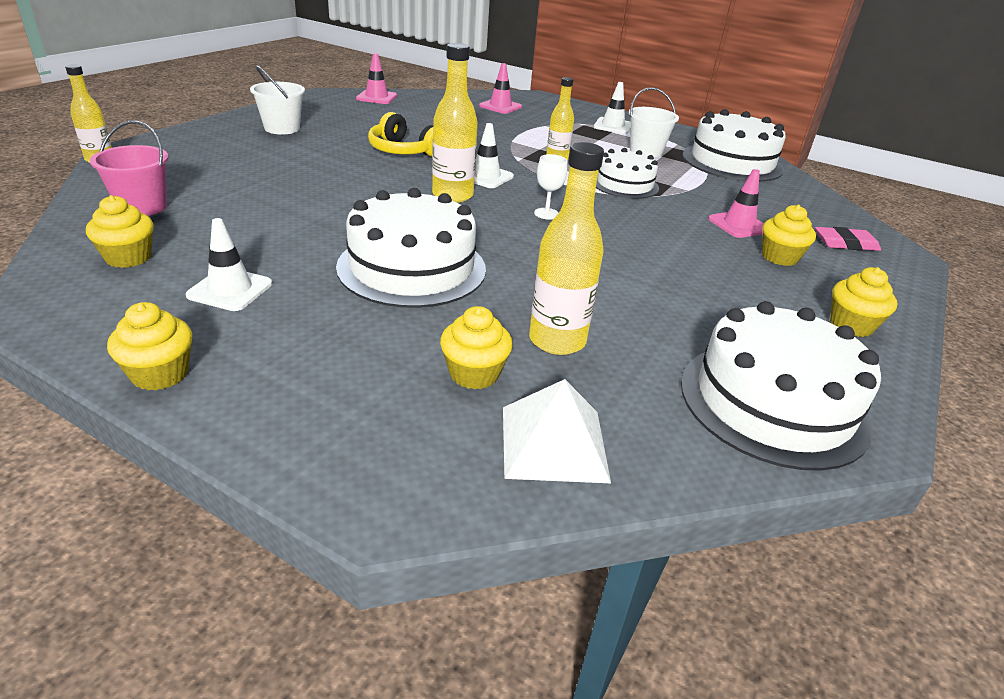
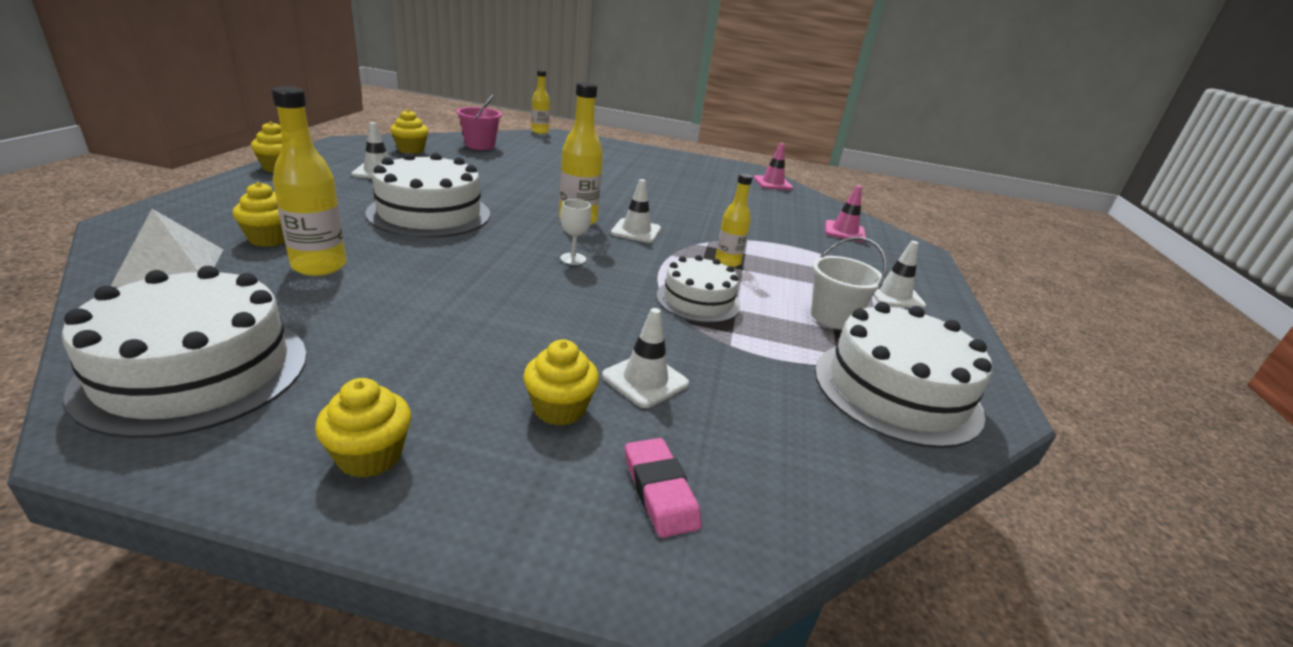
camera: 70 degrees right, 5 degrees down
(282, 128) = (650, 162): white bucket -> none
(404, 151) = (657, 199): yellow headphones -> none
(738, 225) = (645, 380): pink traffic cone -> white traffic cone

